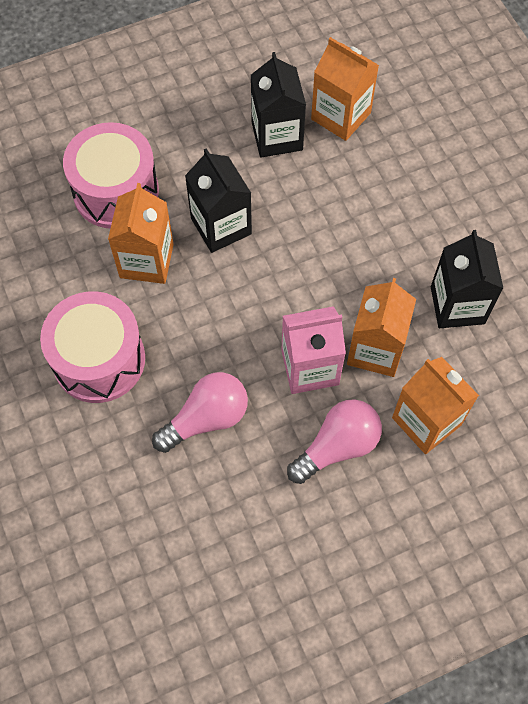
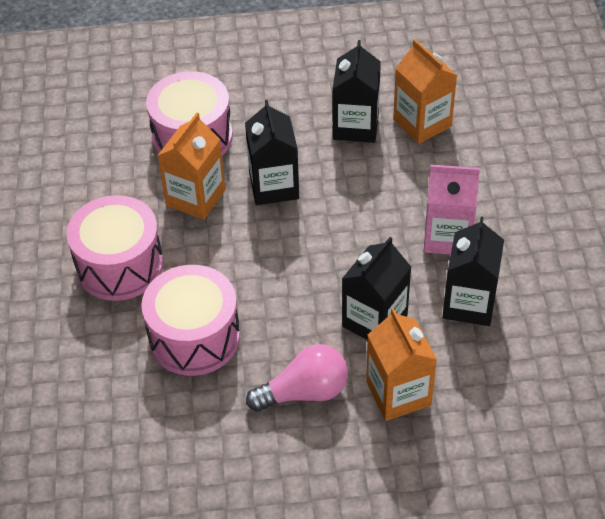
camera: 20 degrees right, 15 degrees down
(206, 418) = (194, 337): pink light bulb -> pink drum
(310, 367) = (306, 320): pink carton -> pink carton (447, 237)
(375, 349) = (374, 321): orange carton -> black carton

